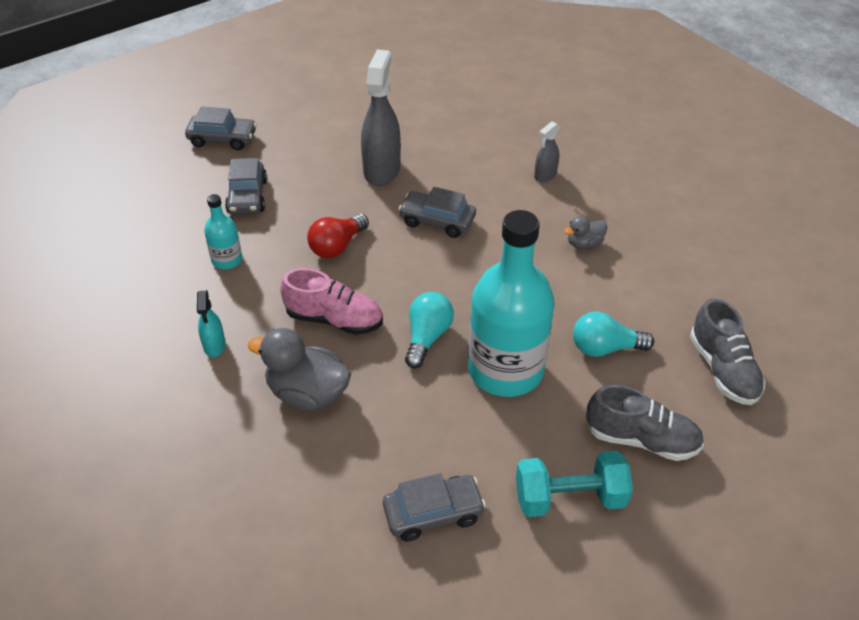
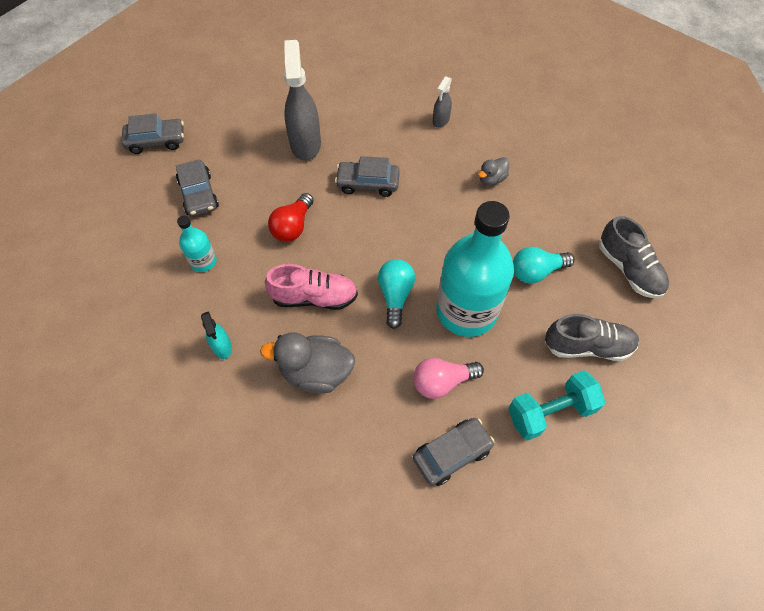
camera: 15 degrees left, 15 degrees up
(449, 436) = (442, 382): none -> pink light bulb

